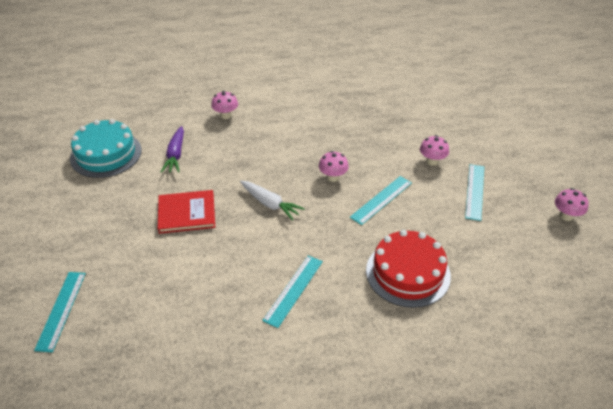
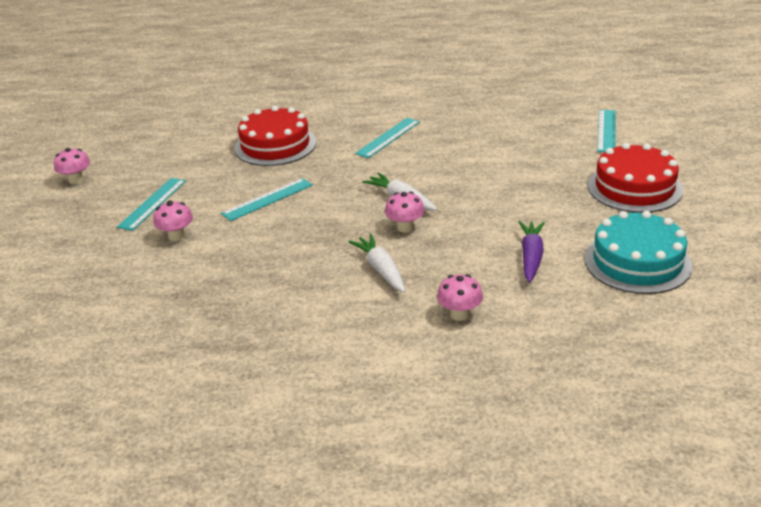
camera: 170 degrees left, 10 degrees down
(73, 224) = (634, 187): none -> red cake
(186, 213) = (502, 194): red book -> none
(276, 141) = (381, 270): none -> white carrot
(333, 177) = (316, 223): pink mushroom -> pink mushroom (405, 227)

